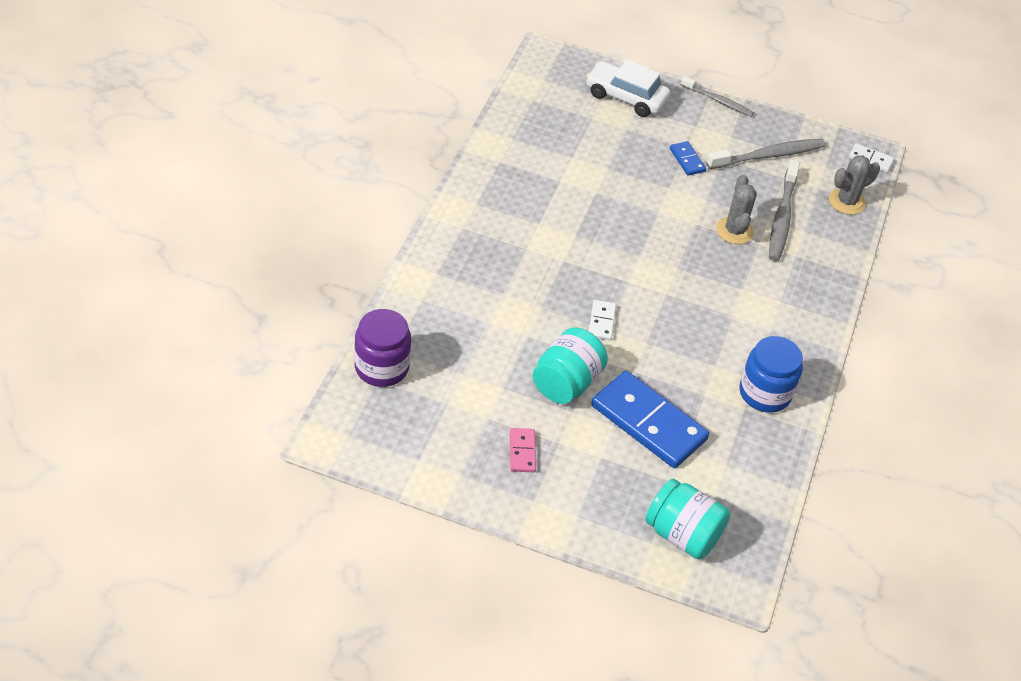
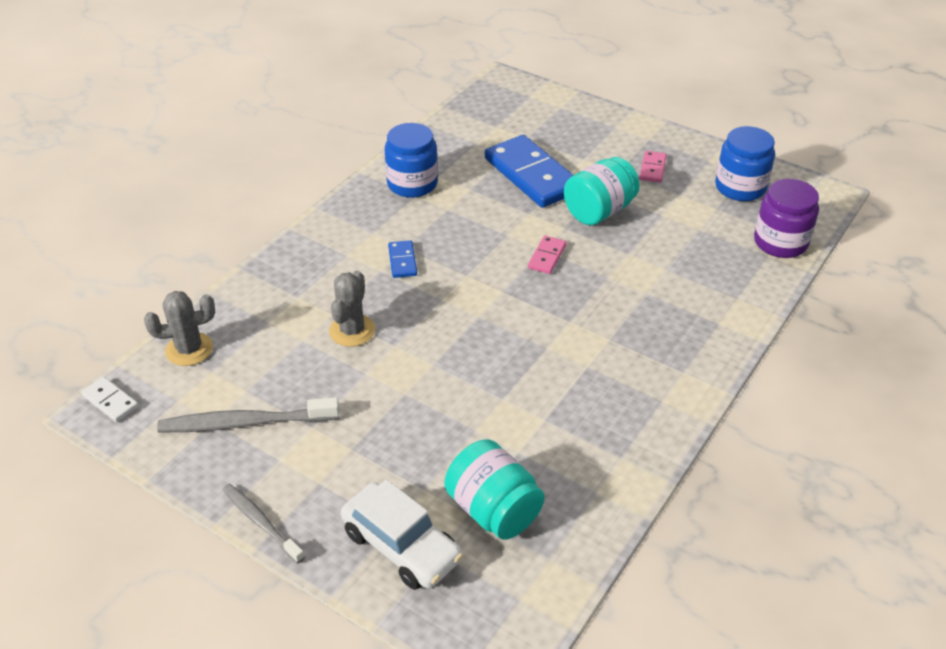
camera: 160 degrees left, 5 degrees down
(424, 436) = (740, 187): none -> blue jar
(601, 321) = (547, 257): white domino -> pink domino
(682, 534) = (533, 108): turquoise jar -> turquoise jar (493, 510)
(687, 160) = (361, 429): blue domino -> blue domino (402, 261)
(782, 217) = (283, 340): grey toothbrush -> none

